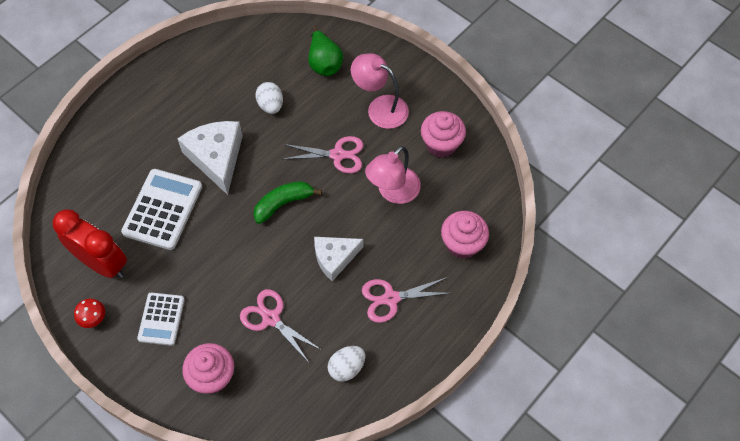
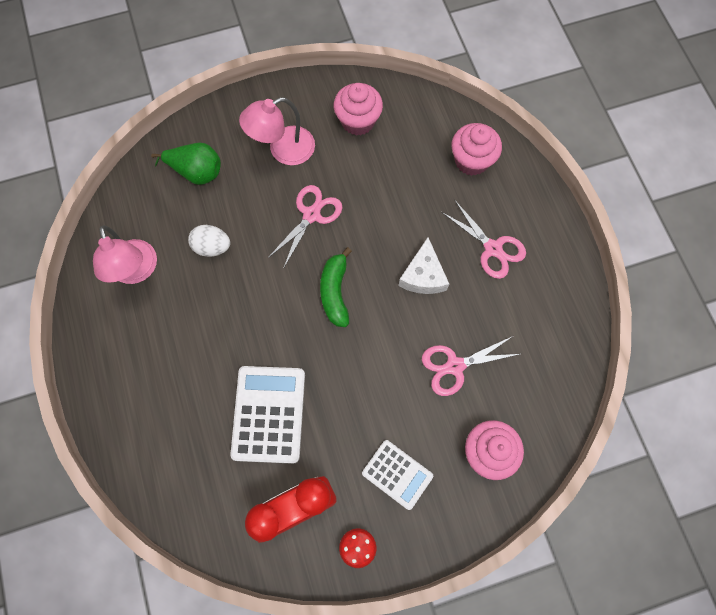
camera: 60 degrees left, 10 degrees up
(163, 209) = (269, 414): white calculator -> white calculator turned 45 degrees clockwise
(216, 158) = (241, 330): white cheese -> none
(346, 368) = (542, 323): white egg -> none
(391, 298) = (493, 248): pink scissors -> pink scissors turned 60 degrees counterclockwise
(393, 192) = (383, 188): pink lamp -> pink lamp (136, 271)

